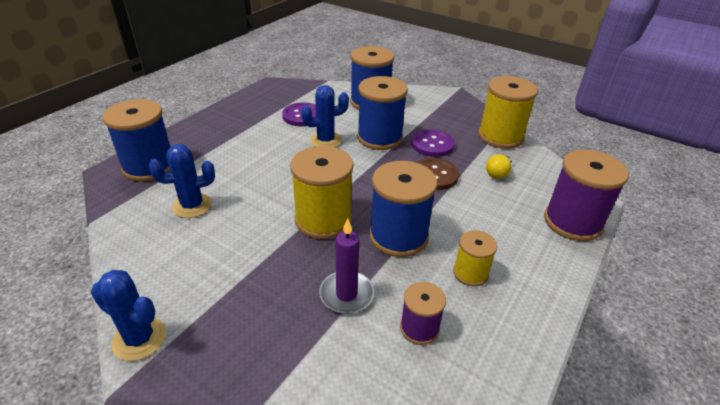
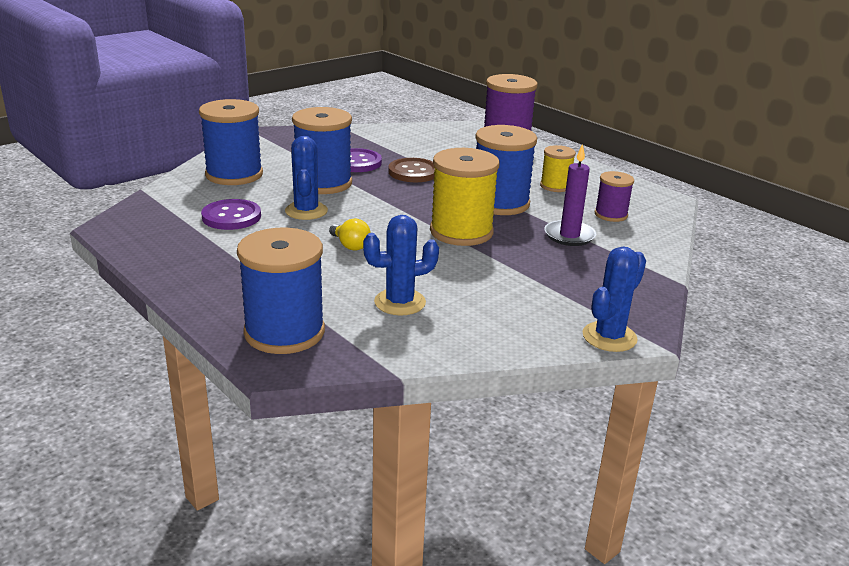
camera: 75 degrees left, 10 degrees down
(192, 206) = (400, 302): blue cactus -> blue cactus turned 75 degrees clockwise
(498, 173) = (425, 148): yellow light bulb -> yellow light bulb (350, 245)
(500, 136) = (364, 133): yellow spool -> none

